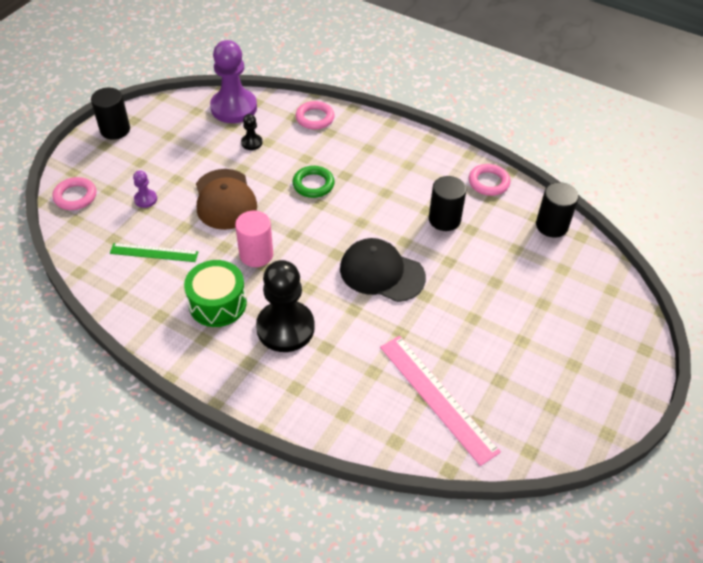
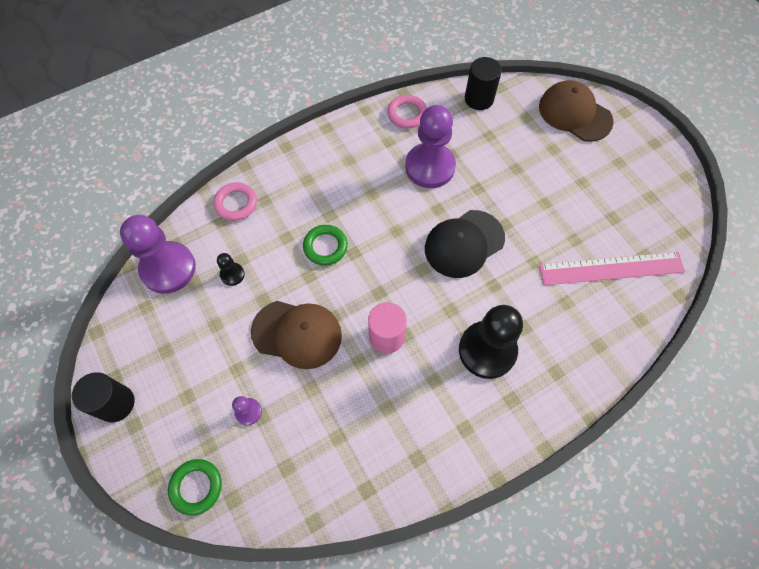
camera: 60 degrees left, 15 degrees up
(75, 196) = (196, 487): pink ring -> green ring
(154, 252) = (330, 432): green ruler -> none
(217, 303) = (429, 397): green drum -> none
(444, 219) = (430, 167): black cylinder -> purple pawn
(602, 306) = (574, 114): none -> brown cap

